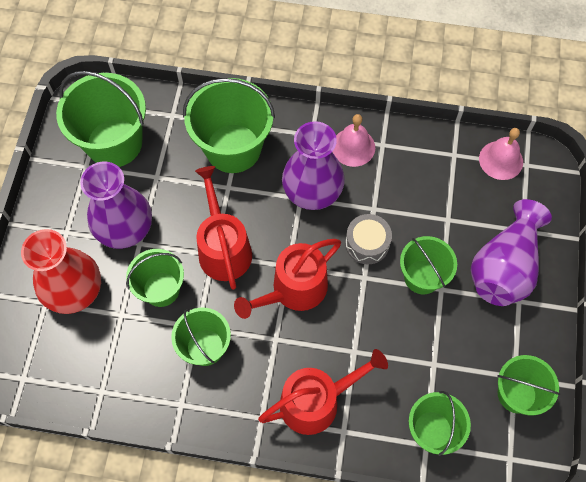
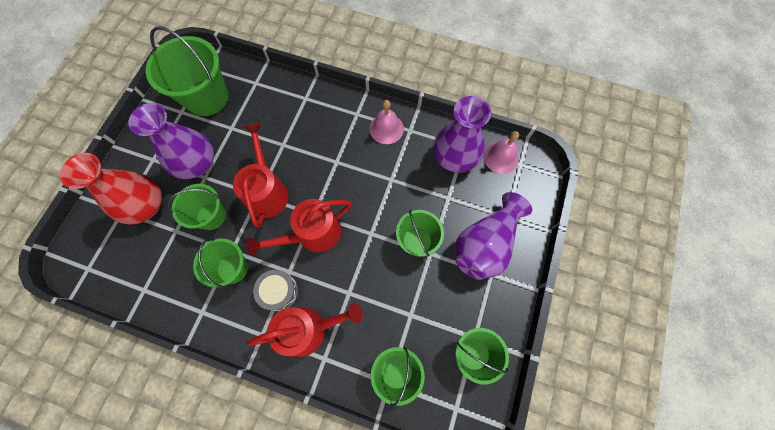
camera: 10 degrees right, 5 degrees up
(233, 148) = (294, 115): green bucket -> none
(312, 191) = (346, 158): purple vase -> purple vase (455, 157)
(367, 243) = (379, 206): grey drum -> grey drum (279, 291)

